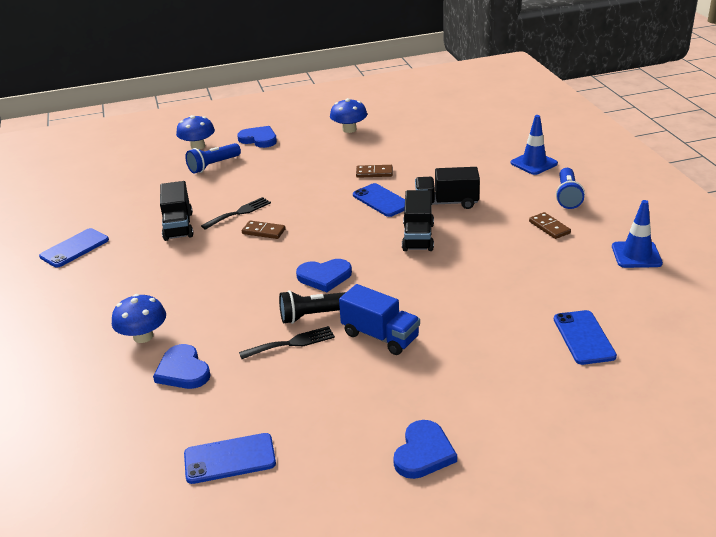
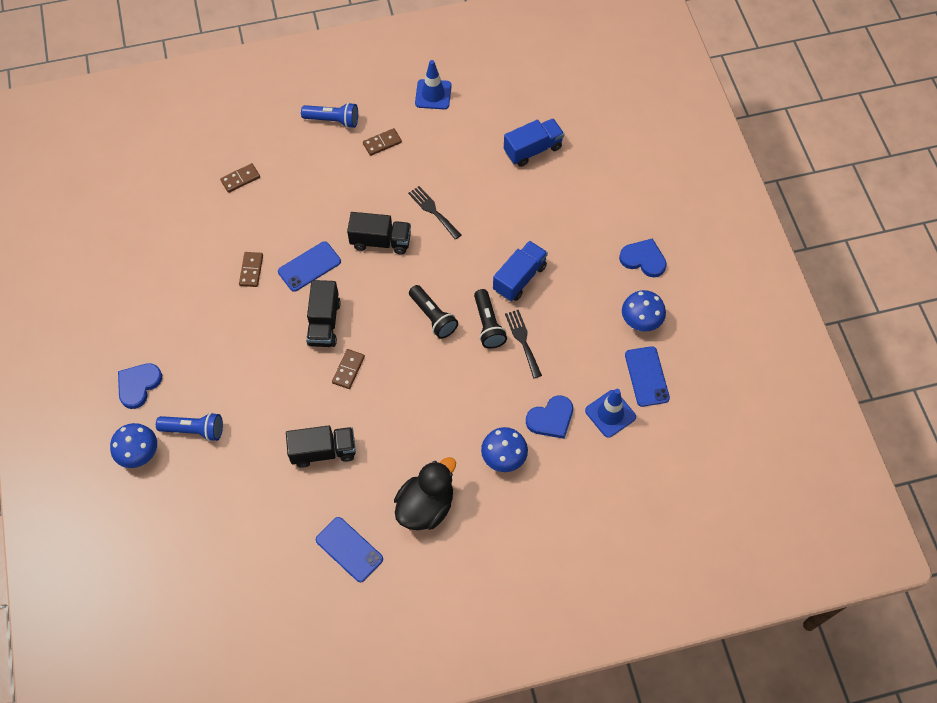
camera: 90 degrees left, 30 degrees up
(102, 288) = (426, 506): none -> black duck
(213, 165) = (194, 430): blue flashlight -> blue flashlight turned 45 degrees counterclockwise
(239, 212) = (307, 395): black fork -> black fork (433, 211)
(324, 277) = (433, 317): blue heart -> black flashlight
(349, 129) = (141, 290): blue mushroom -> blue mushroom (641, 320)
(446, 203) = (325, 213): black truck -> black truck (324, 323)
(476, 157) = (240, 179): none -> brown domino
(534, 163) = (265, 134): blue traffic cone -> blue traffic cone (610, 414)
(583, 337) = (533, 149): blue phone -> blue truck

